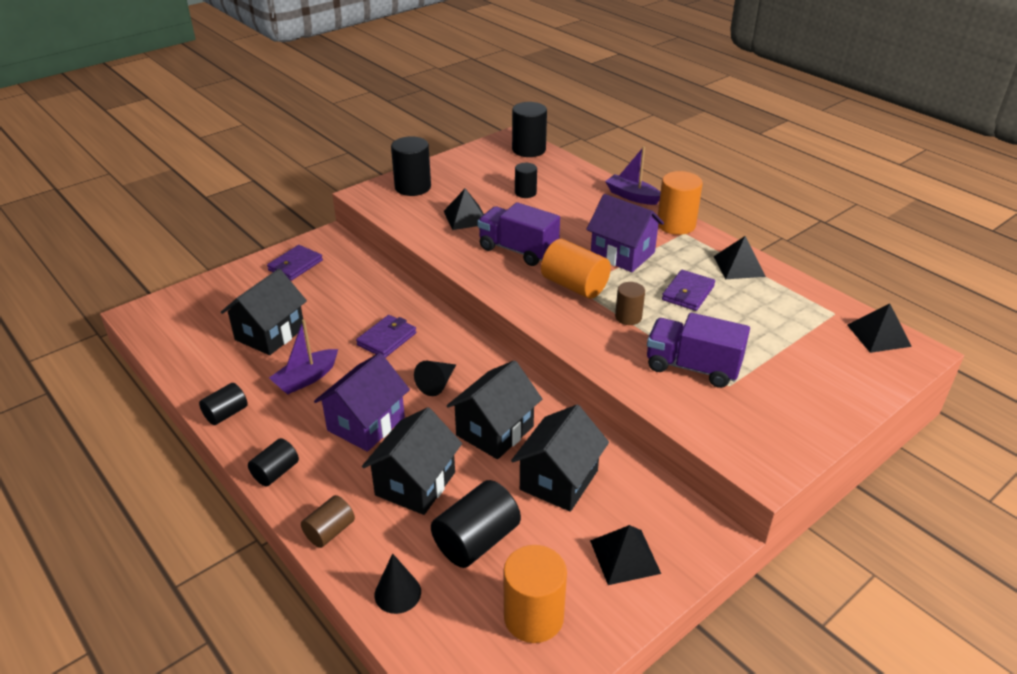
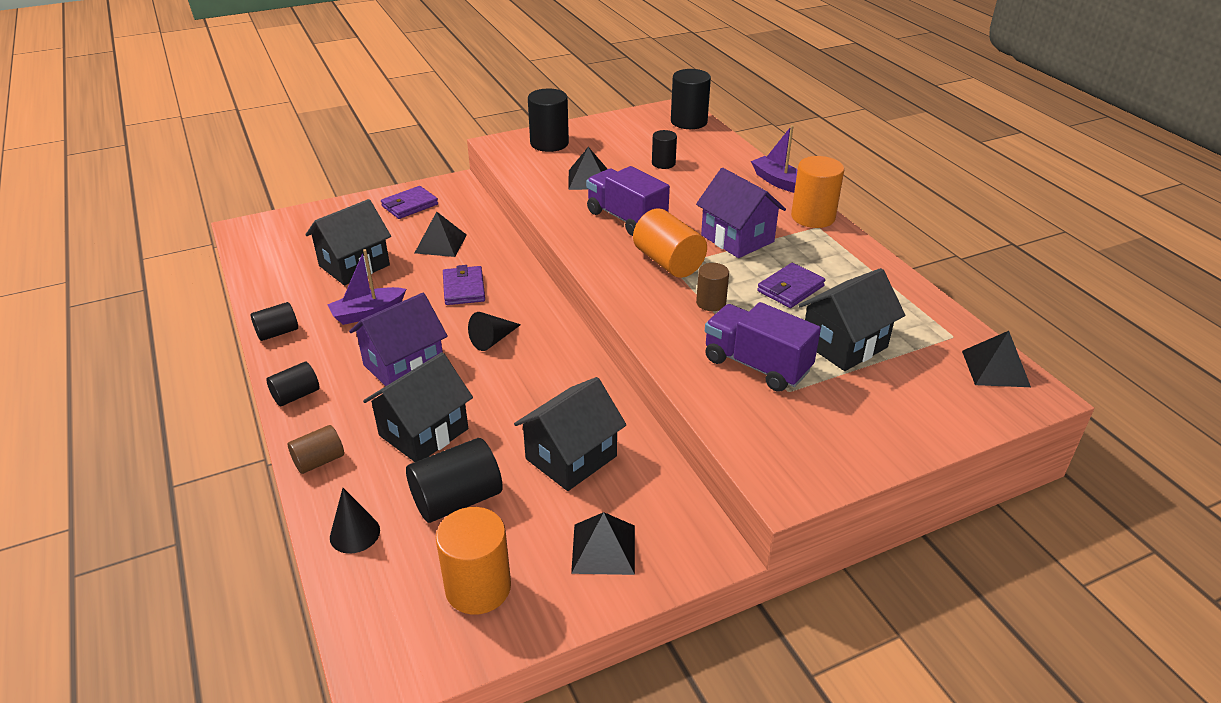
camera: 15 degrees right, 0 degrees up
(387, 339) = (464, 288): purple wallet -> purple wallet turned 60 degrees counterclockwise
(495, 431) = (528, 396): black house -> black house (844, 344)
(739, 266) = (864, 270): black pyramid -> black pyramid (440, 243)

